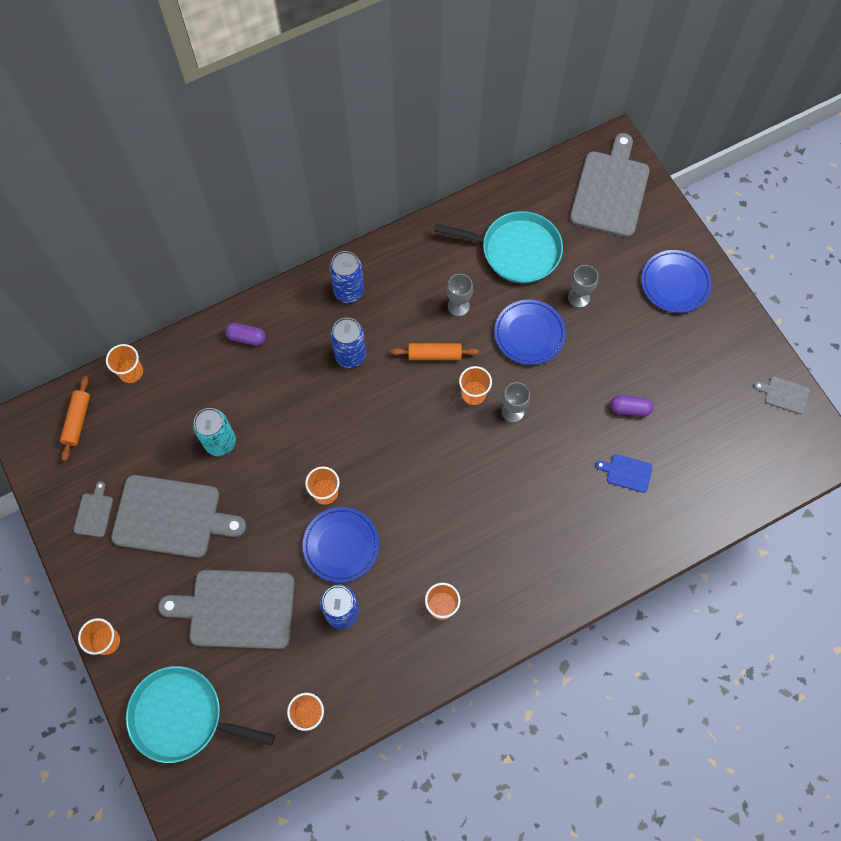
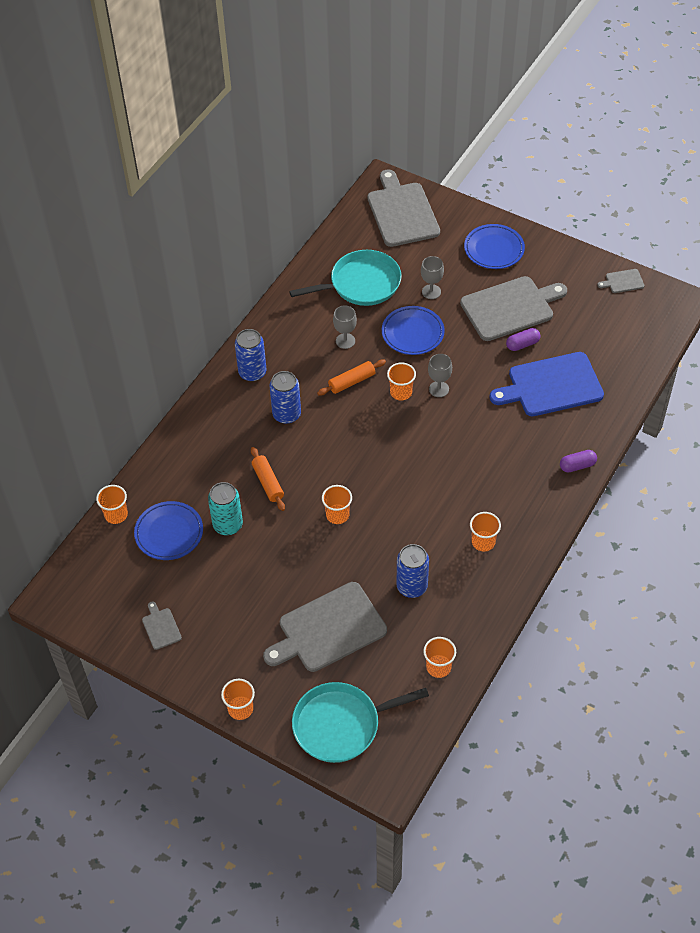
camera: 30 degrees left, 15 degrees down
(77, 420) = (96, 571): orange rolling pin -> orange rolling pin (268, 483)
(172, 517) = (228, 596): grey cutting board -> grey cutting board (510, 307)
(246, 337) = (194, 444): purple capsule -> purple capsule (577, 466)
(341, 545) = (377, 543): blue plate -> blue plate (169, 533)
(627, 473) = (551, 386): blue cutting board -> blue cutting board, size x2.32

